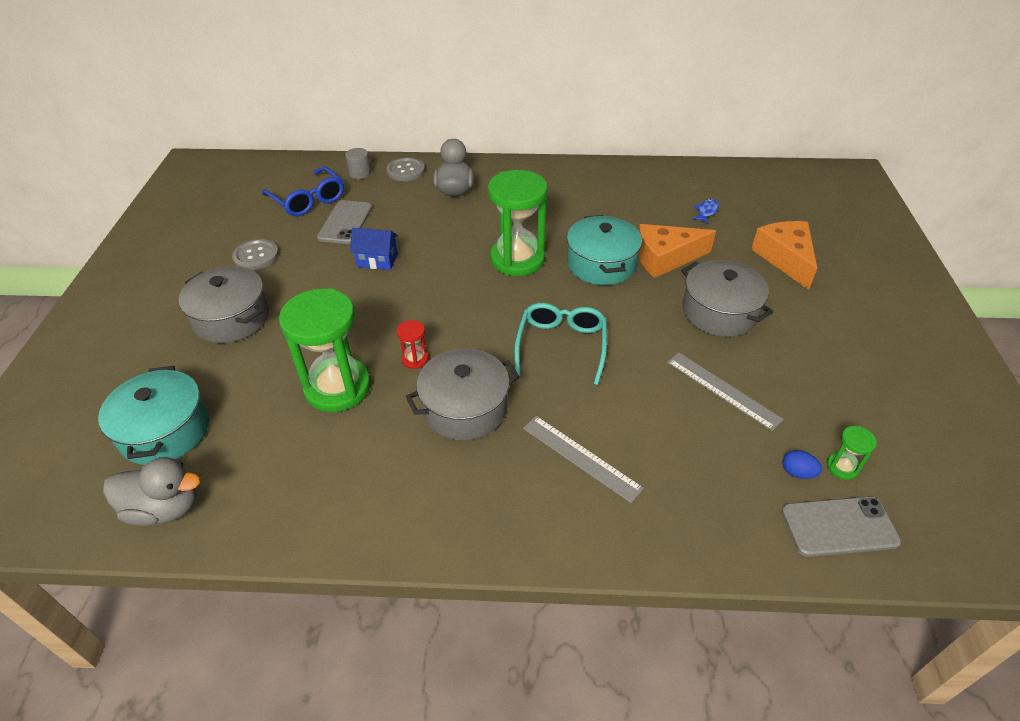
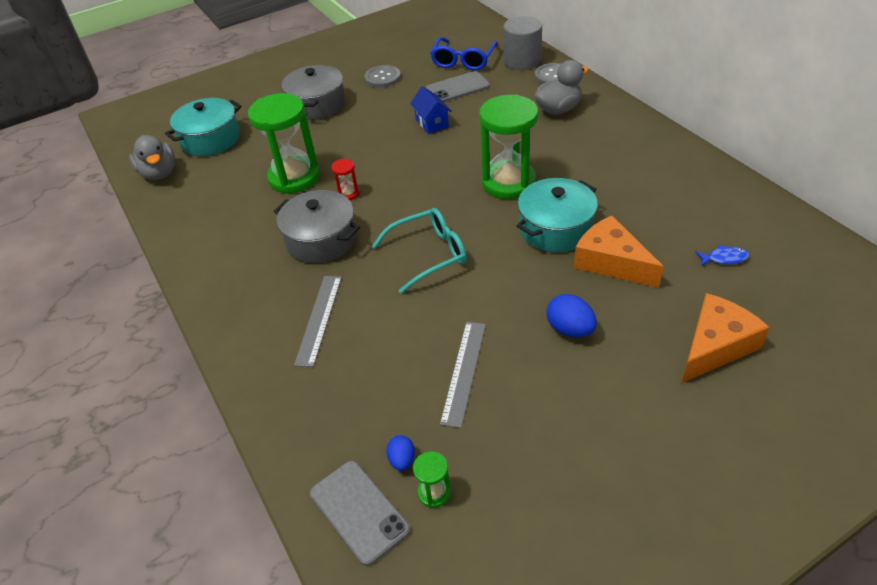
camera: 60 degrees right, 0 degrees up
(360, 173) = (522, 61): grey cylinder -> grey cylinder, size x1.81
(719, 312) = (570, 329): grey pot -> blue egg

